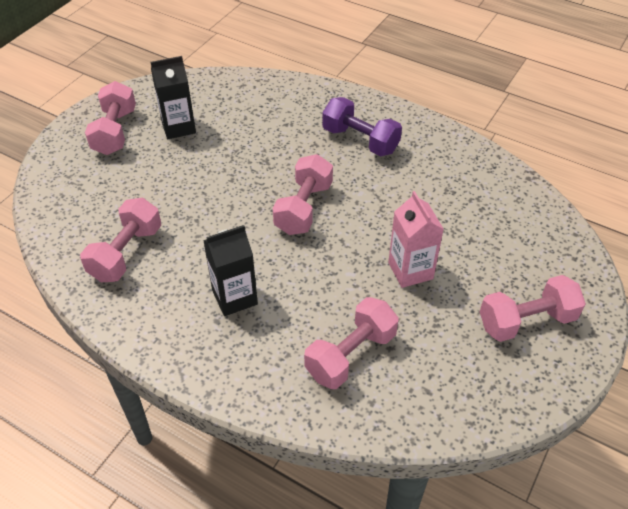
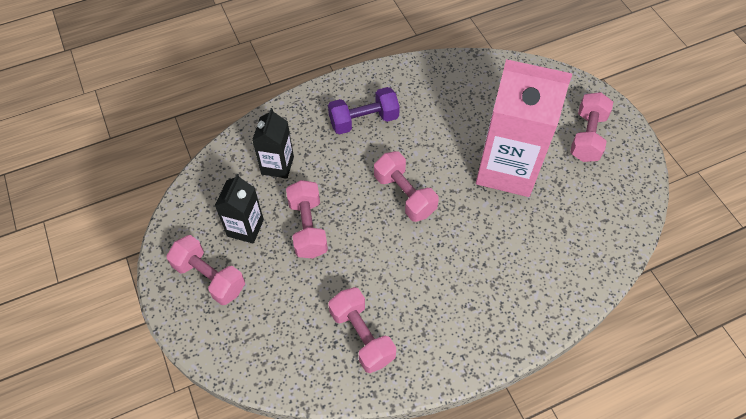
camera: 55 degrees left, 10 degrees up
(234, 297) = (458, 285): black carton -> black carton (277, 165)
(351, 355) = (553, 244): pink dumbbell -> pink dumbbell (308, 227)
(410, 270) = (507, 169): pink carton -> pink carton, size x1.99

